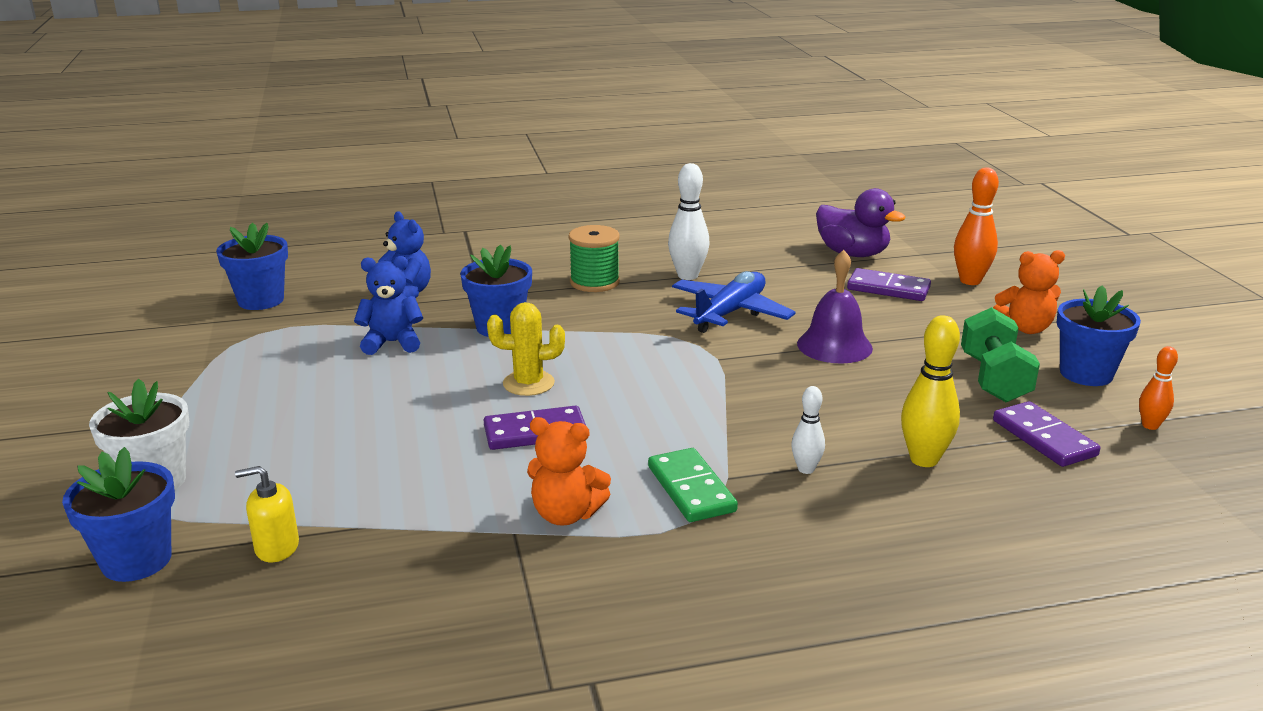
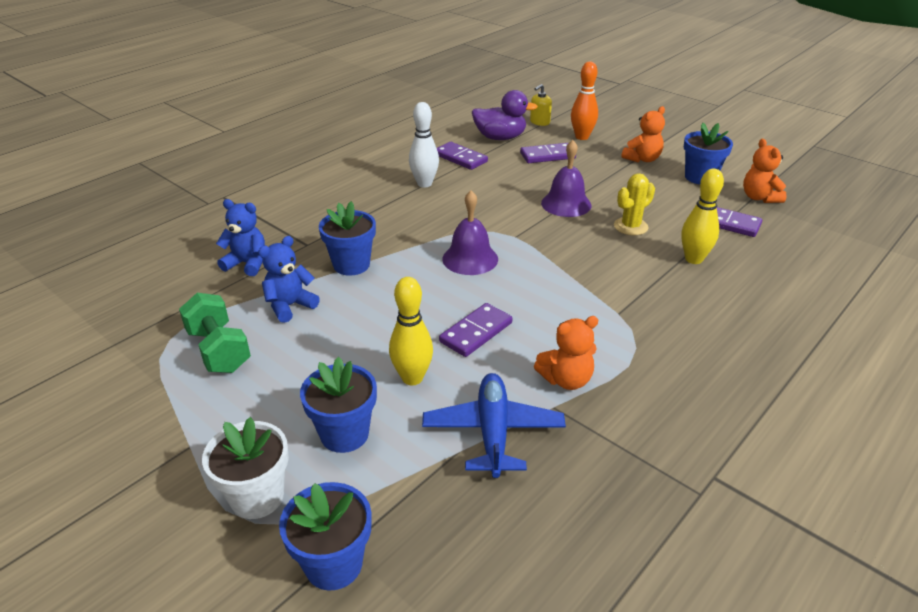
camera: 35 degrees left, 10 degrees up
(261, 300) = (131, 311): blue flower pot -> blue flower pot (344, 434)
(276, 547) = (422, 497): yellow soap dispenser -> yellow soap dispenser (539, 122)
(413, 446) = (412, 378): none -> yellow bowling pin
(528, 383) = (426, 299): yellow cactus -> yellow cactus (630, 226)
(594, 282) = (371, 208): green spool -> none
(632, 363) = (470, 259): none -> purple bell
(691, 489) = (609, 330): green domino -> none
(730, 313) = (483, 202): blue plane -> blue plane (493, 432)
(769, 262) = (460, 158): none -> purple domino
(806, 469) = (649, 290): white bowling pin -> none
(994, 379) = (665, 196): green dumbbell -> green dumbbell (219, 350)
(1150, 425) = (759, 197): orange bowling pin -> orange teddy bear

